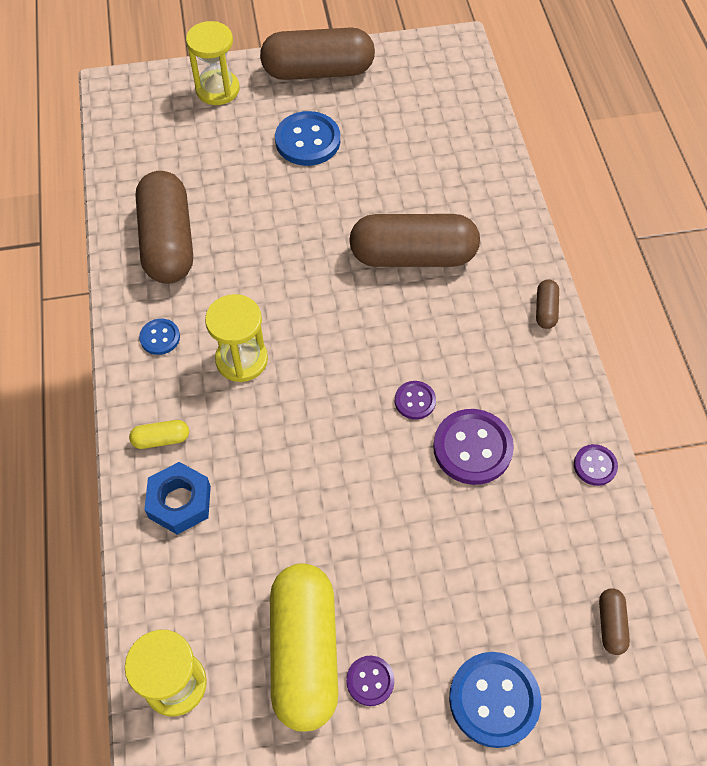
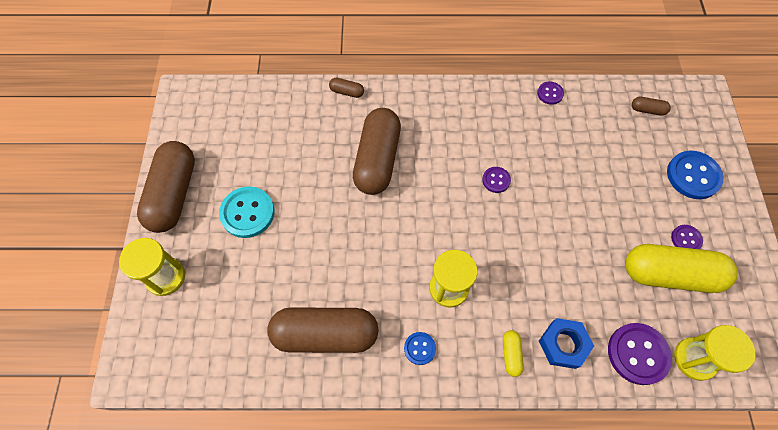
camera: 80 degrees left, 5 degrees up
(307, 141) = (247, 213): blue button -> turquoise button
(472, 448) = (533, 154): purple button -> purple button (638, 354)
(545, 310) = (436, 93): brown capsule -> brown capsule (347, 92)

